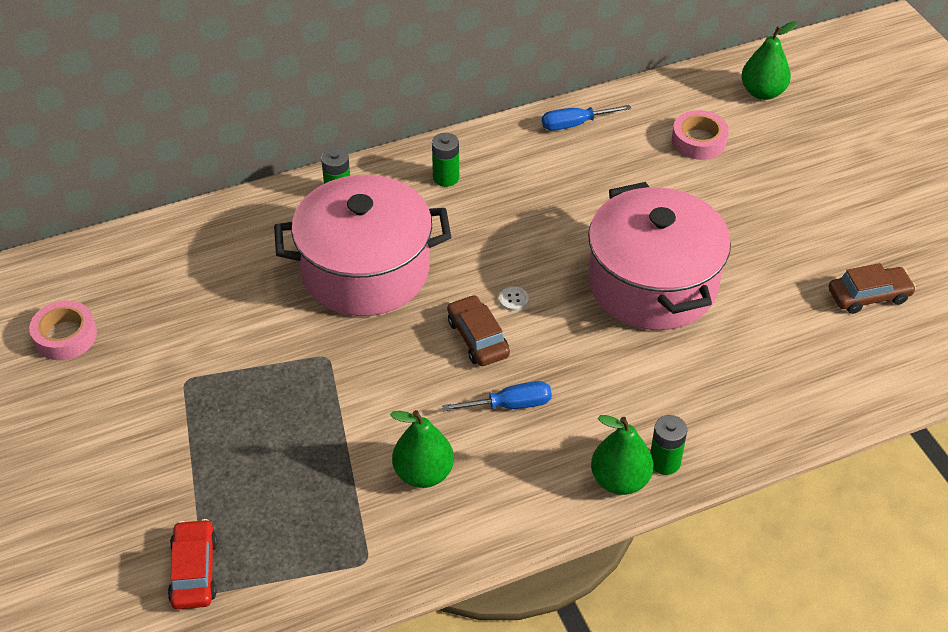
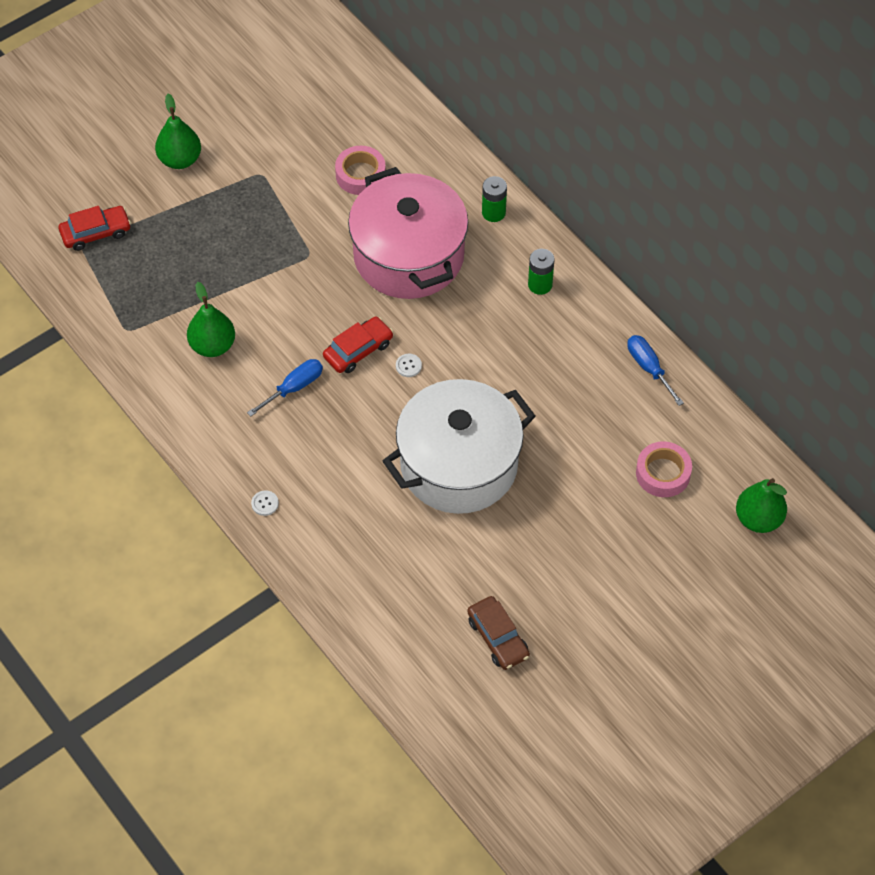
camera: 75 degrees right, 10 degrees up
(65, 336) = (282, 88): pink tape -> pink tape (360, 175)
(478, 338) = (358, 350): brown car -> red car
(510, 405) = (294, 388): blue screwdriver -> blue screwdriver turned 105 degrees counterclockwise
(620, 480) = (239, 475): green pear -> green pear (180, 159)
(652, 284) = (459, 464): pink pot -> white pot
(664, 462) = (265, 503): green battery -> white button

